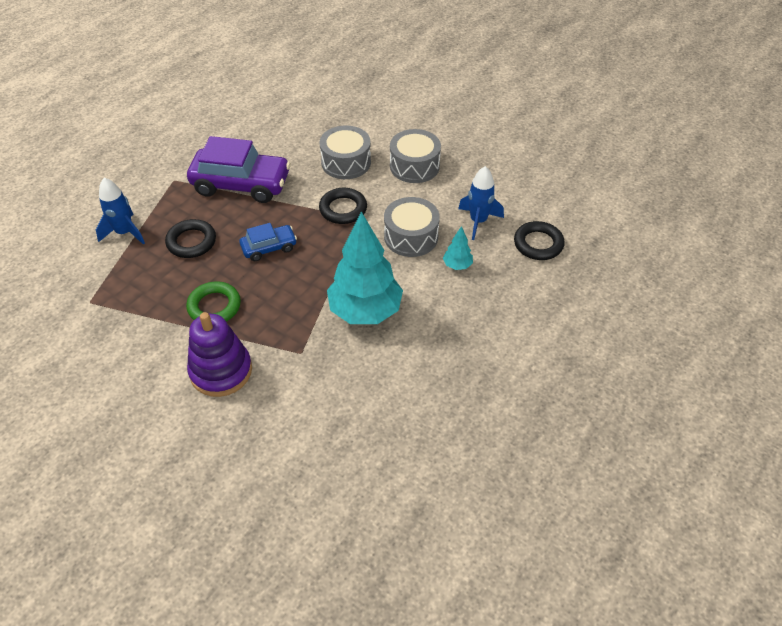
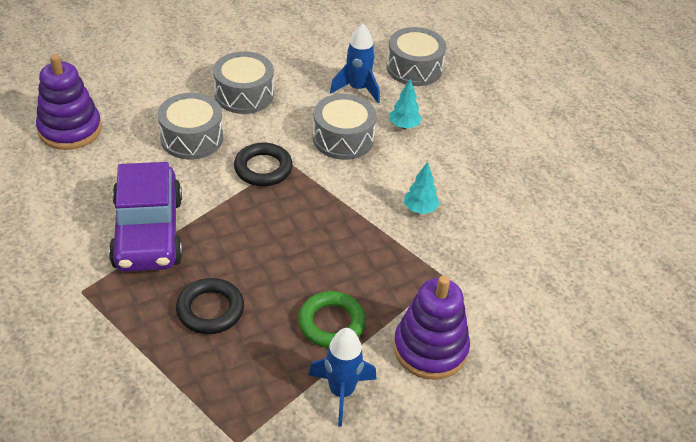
camera: 65 degrees left, 5 degrees down
(125, 233) = (138, 370): blue rocket -> blue rocket (341, 392)
(241, 184) = (148, 232): purple car -> purple car turned 135 degrees clockwise
(269, 247) = (275, 246): blue car -> none
(309, 108) = (70, 129): none -> purple stacking toy
(365, 311) = (420, 209): turquoise tree -> turquoise tree, size x0.42
(538, 244) = (414, 68): black ring -> grey drum

